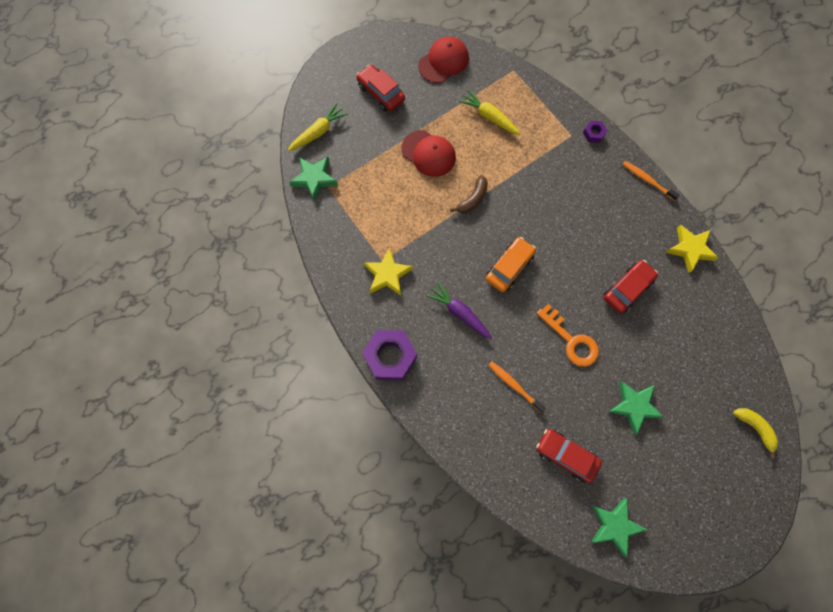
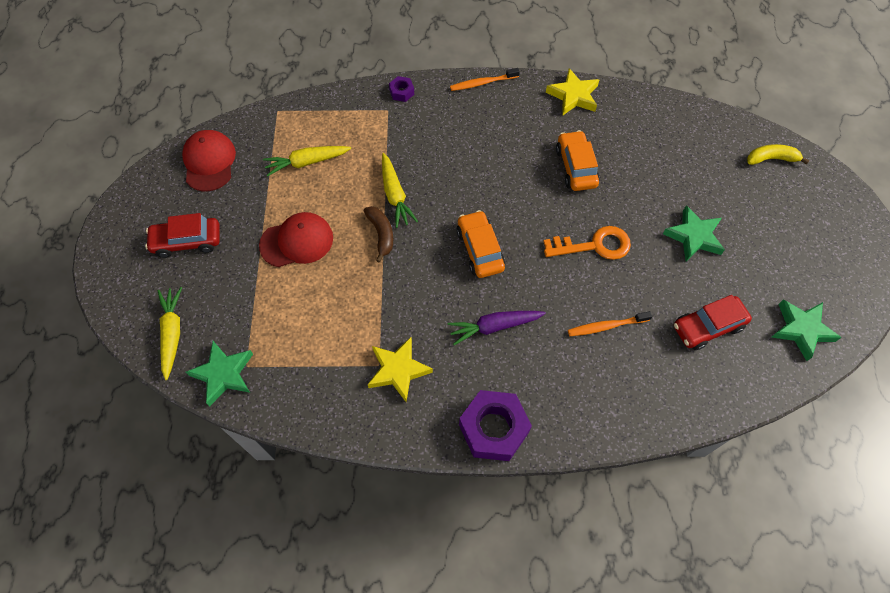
camera: 55 degrees left, 10 degrees down
(508, 187) = (395, 195): none -> yellow carrot
(627, 289) = (576, 167): red car -> orange car

